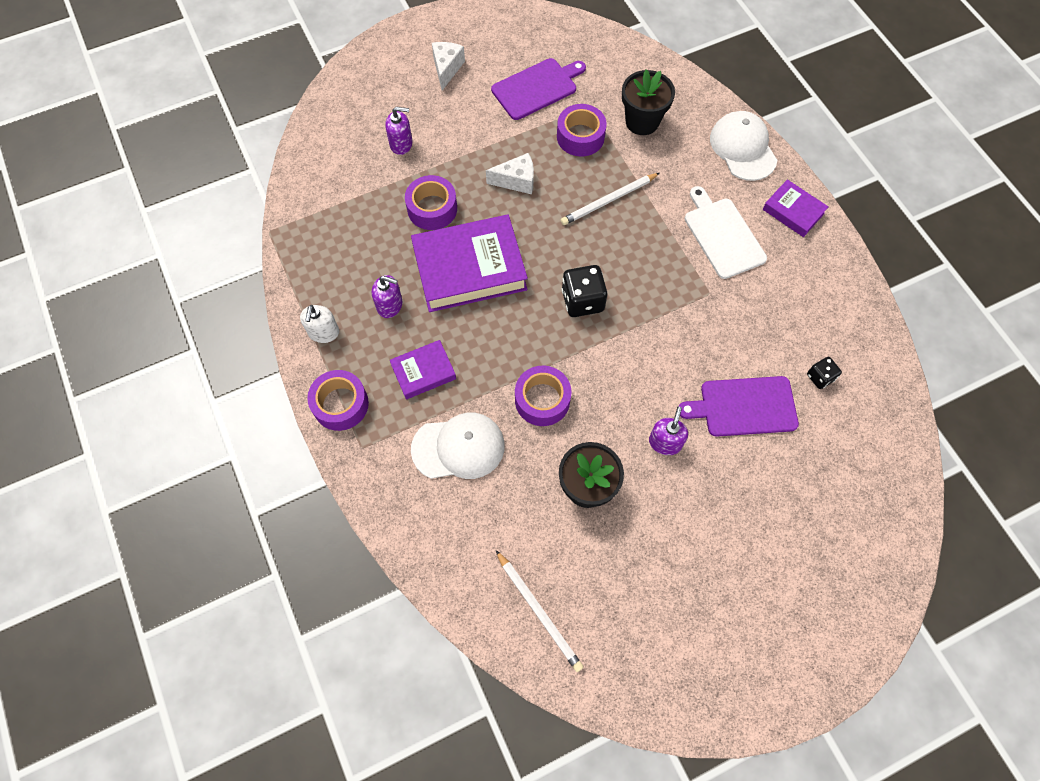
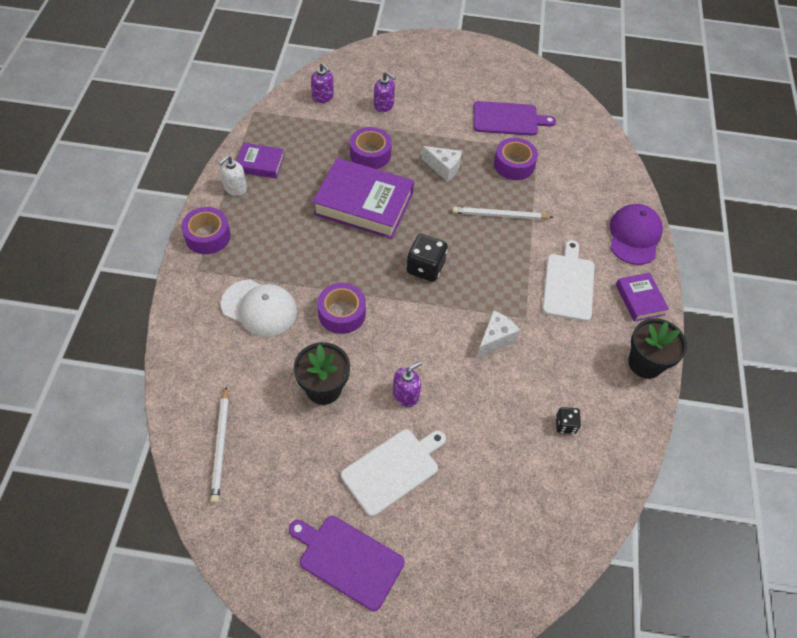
camera: 30 degrees right, 10 degrees down
(390, 305) = (291, 196): purple soap dispenser -> purple soap dispenser (323, 97)
(423, 372) = (277, 248): purple book -> purple book (260, 164)
(447, 69) = (454, 76): white cheese -> white cheese (495, 338)
(642, 121) = (569, 179): black flower pot -> black flower pot (645, 363)
(710, 522) = (393, 469): none -> white cutting board
(743, 148) = (634, 236): white cap -> purple cap
(744, 406) = (487, 408): purple cutting board -> purple cutting board (348, 559)

